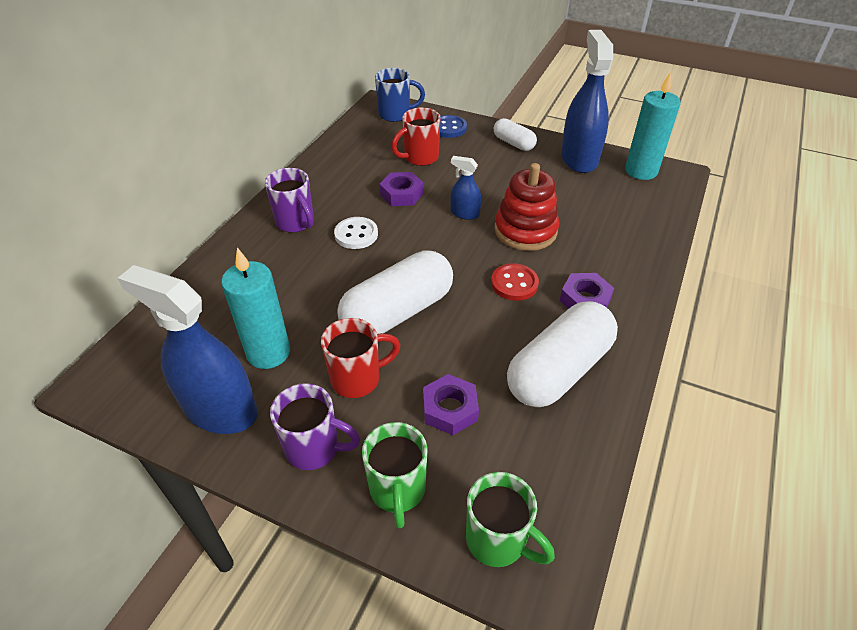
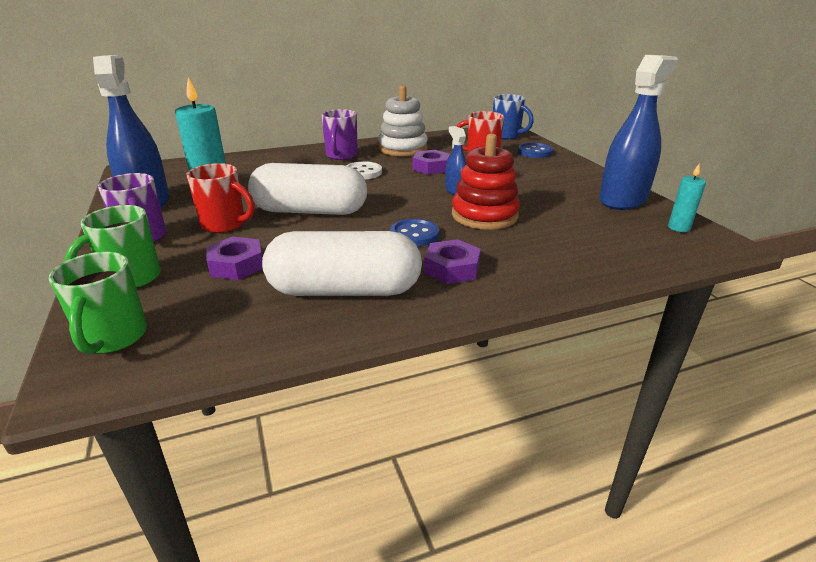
camera: 45 degrees right, 15 degrees down
(335, 180) = (403, 148): none -> white stacking toy
(513, 143) = (574, 174): white capsule -> none
(514, 283) = (414, 235): red button -> blue button
(641, 171) = (679, 227): turquoise candle -> turquoise candle, size x0.53

